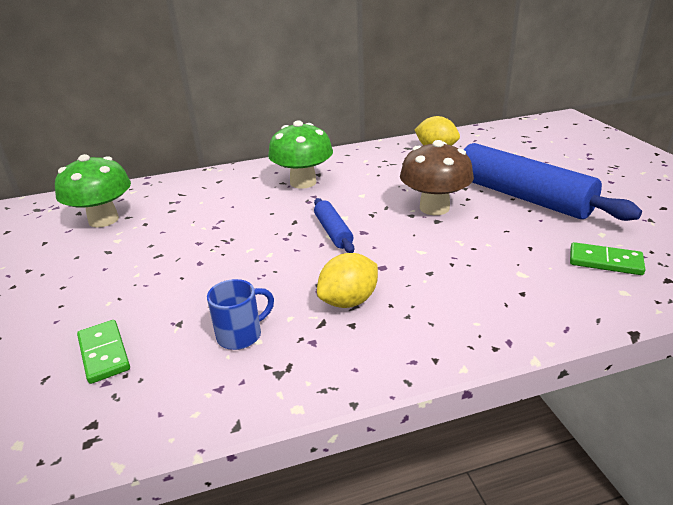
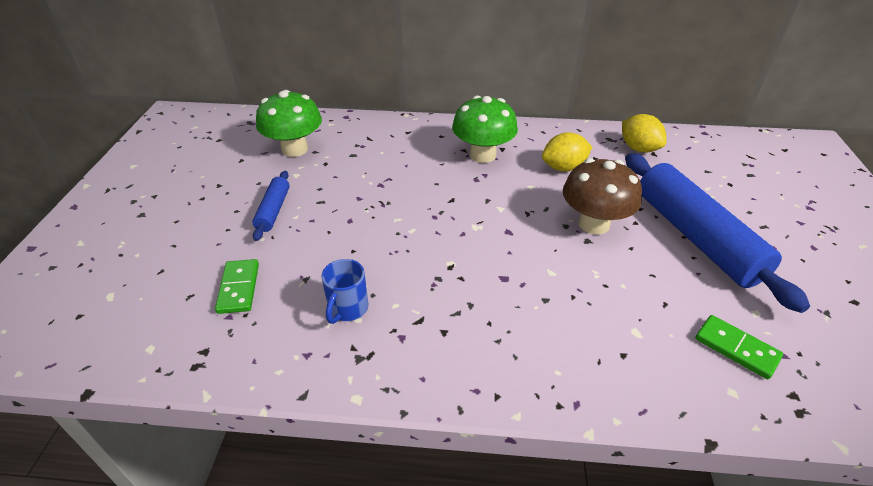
camera: 20 degrees right, 10 degrees up
(241, 335) = (347, 309): blue mug -> blue mug turned 120 degrees clockwise
(333, 232) = (480, 223): blue rolling pin -> blue rolling pin (273, 210)
(349, 301) = (454, 305): yellow lemon -> yellow lemon (563, 168)

